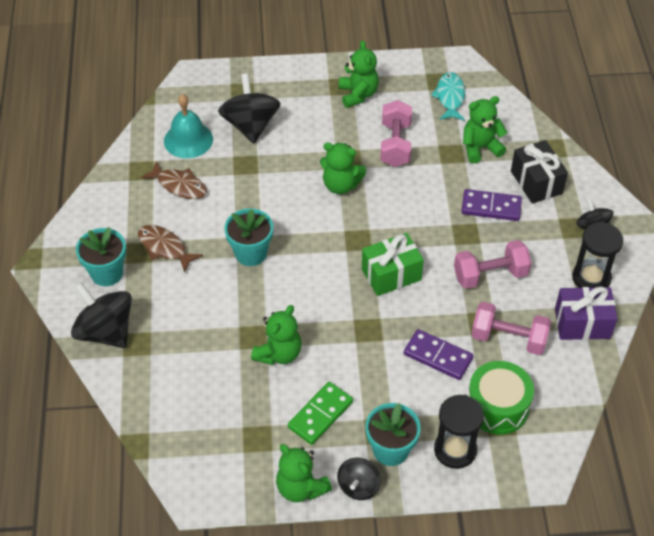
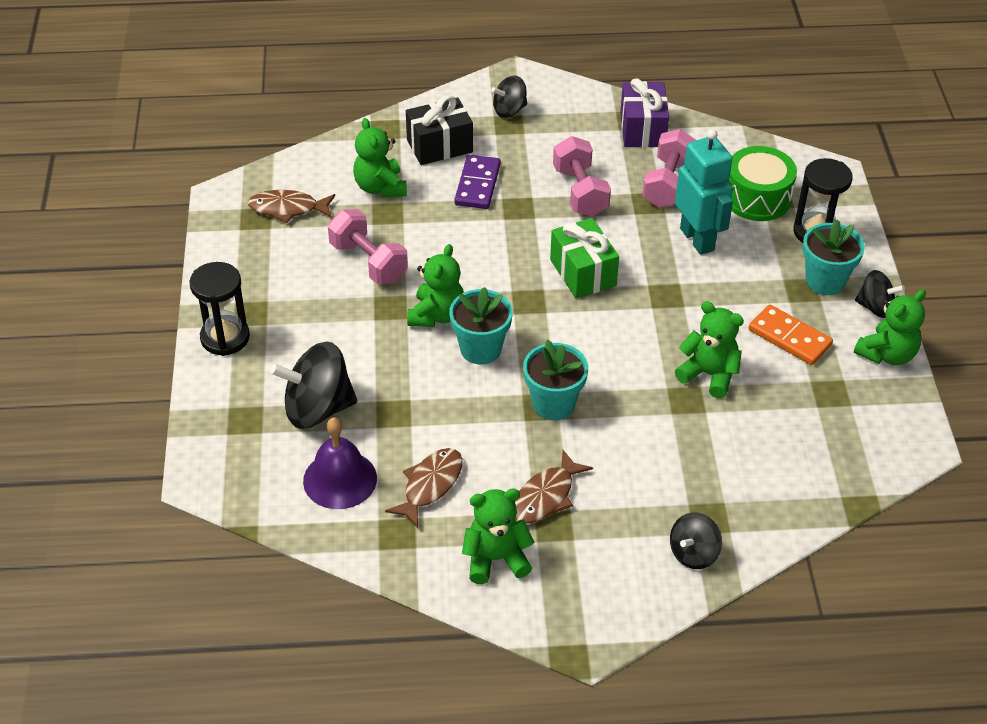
camera: 90 degrees left, 5 degrees down
(105, 331) = (693, 553): black spinning top -> black spinning top, size x0.58
(107, 273) = (593, 560): turquoise flower pot -> turquoise flower pot (480, 349)
(188, 140) = (340, 479): turquoise bell -> purple bell
(320, 414) = (789, 338): green domino -> orange domino
(358, 94) = (270, 295): green teddy bear -> green teddy bear (496, 559)
(395, 145) = (368, 262): pink dumbbell -> pink dumbbell turned 45 degrees clockwise
(438, 356) = (697, 239): purple domino -> turquoise robot
(450, 97) = (288, 209): turquoise fish -> brown fish
(591, 278) = (580, 117): black hourglass -> black hourglass (225, 338)

